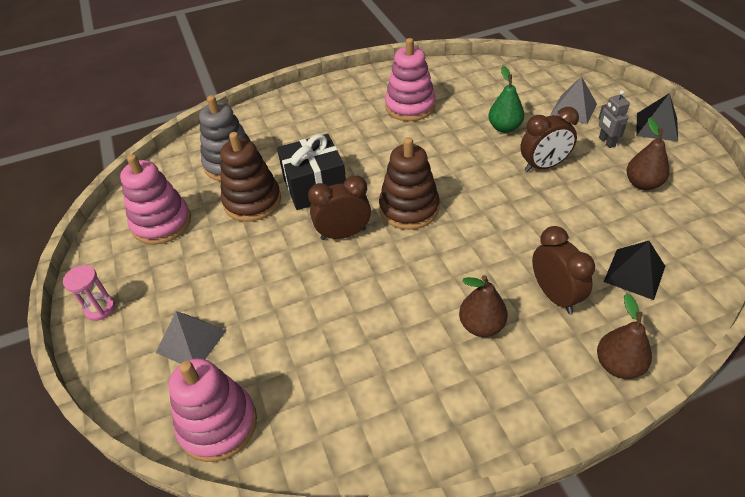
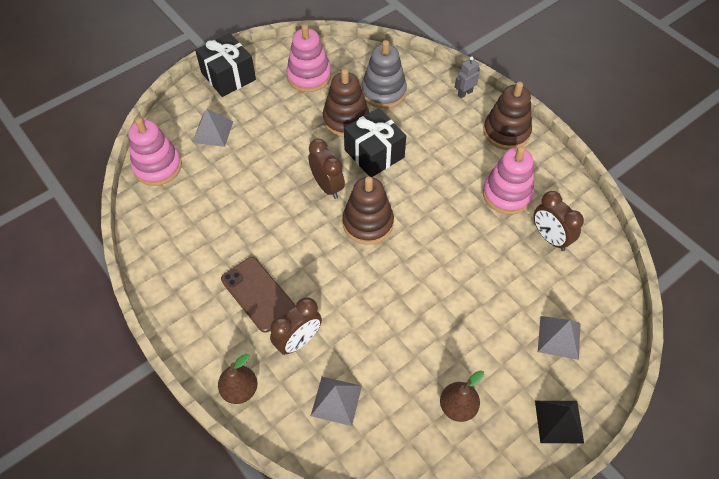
camera: 70 degrees right, 10 degrees up
(100, 308) = (228, 76): pink hourglass -> black gift
(336, 92) = (506, 132): none -> brown stacking toy
(481, 326) = (258, 294): brown pear -> brown phone
(504, 128) = (503, 278): green pear -> none
(543, 166) = (456, 318): brown clock -> brown clock (550, 238)
(606, 142) = (513, 372): grey robot -> grey robot (465, 93)
(634, 274) = (336, 400): black pyramid -> grey pyramid

